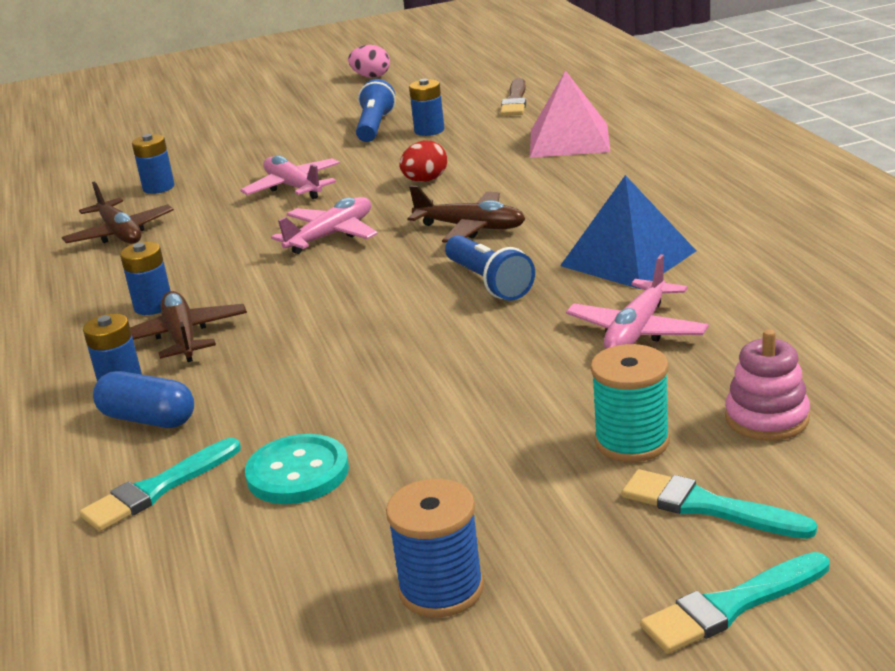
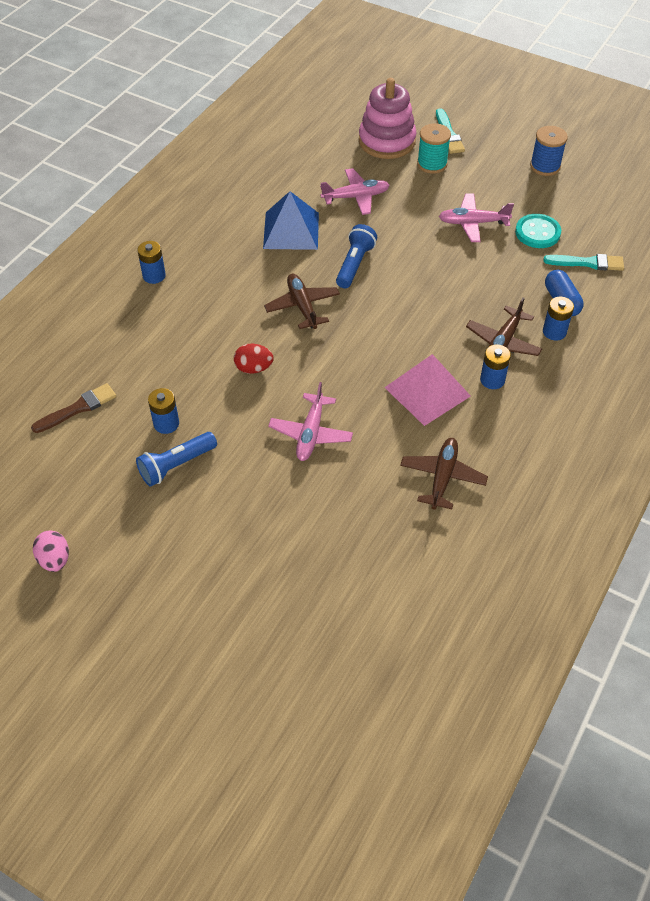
camera: 135 degrees left, 25 degrees up
(158, 187) = (368, 521): blue battery -> blue battery (154, 276)
(331, 235) = (358, 362): pink plane -> pink plane (473, 223)
(569, 140) = (144, 334): pink pyramid -> pink pyramid (427, 391)
(731, 606) = (486, 113): turquoise brush -> none
(767, 418) = (387, 141): pink stacking toy -> pink stacking toy, size x1.74

